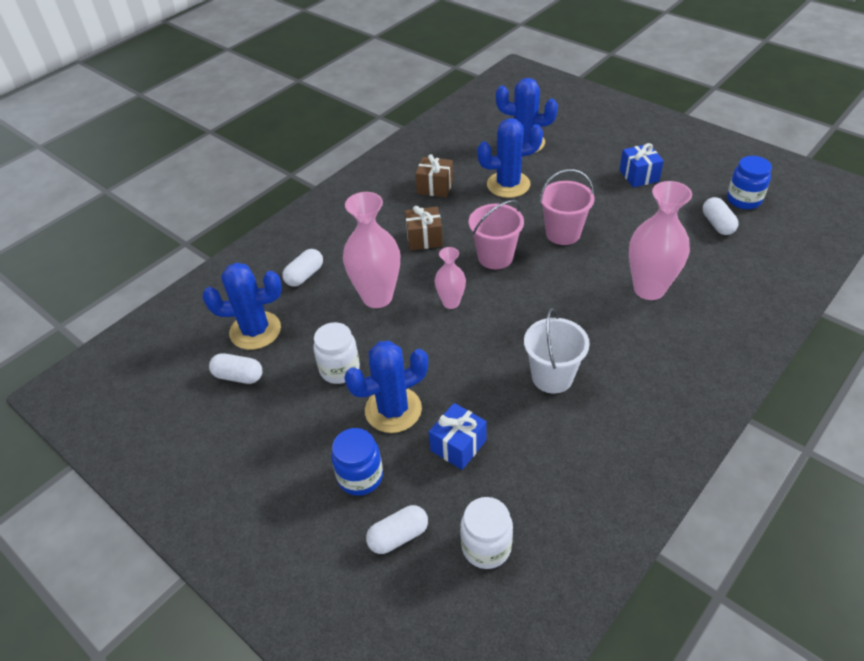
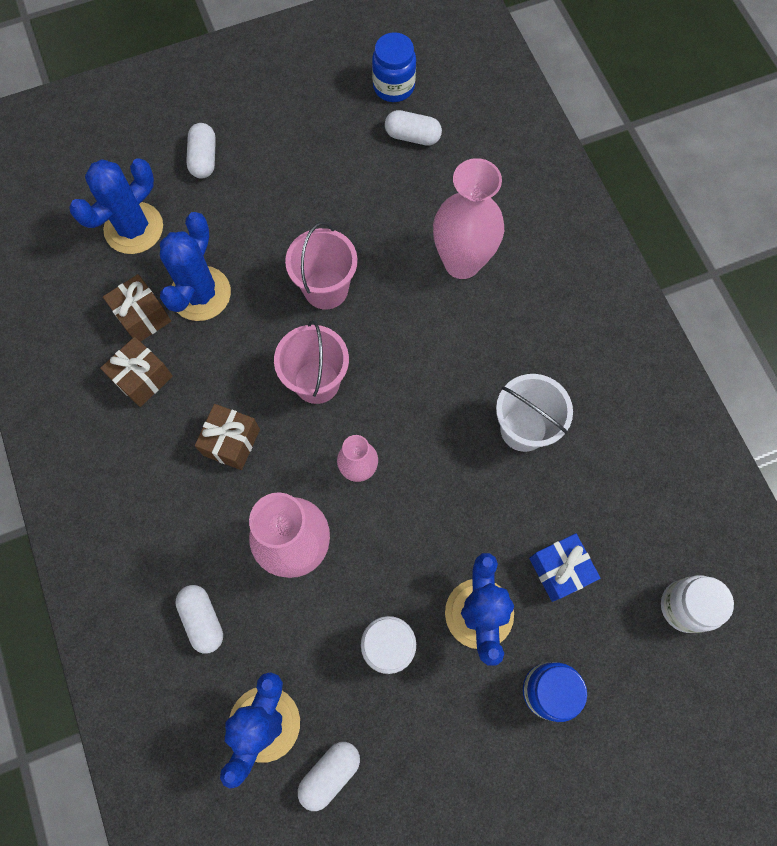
camera: 65 degrees left, 25 degrees up
(398, 536) = (636, 684): white capsule -> white capsule (204, 159)
(473, 170) = (143, 316): none -> brown gift
(639, 176) = (285, 152): blue gift -> none

